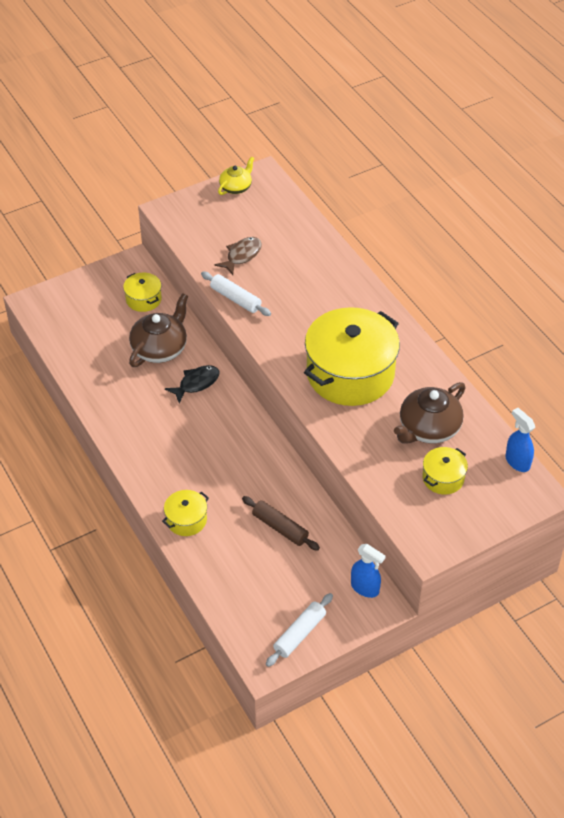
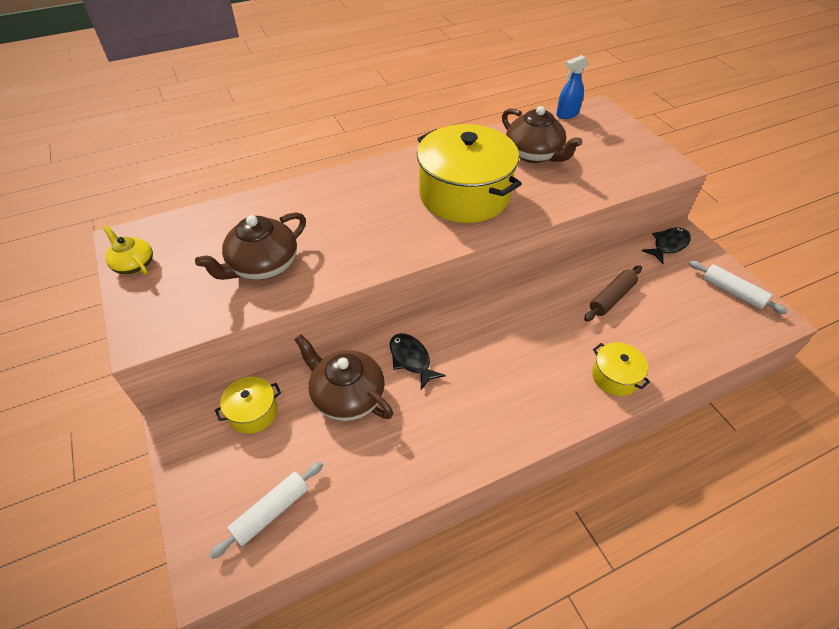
camera: 85 degrees left, 0 degrees up
(235, 299) = (336, 274): white rolling pin -> white rolling pin (271, 512)
(242, 255) = (263, 265): brown fish -> brown teapot
(365, 588) = (668, 245): blue spray bottle -> black fish
(443, 478) = (591, 152): yellow pot -> none

